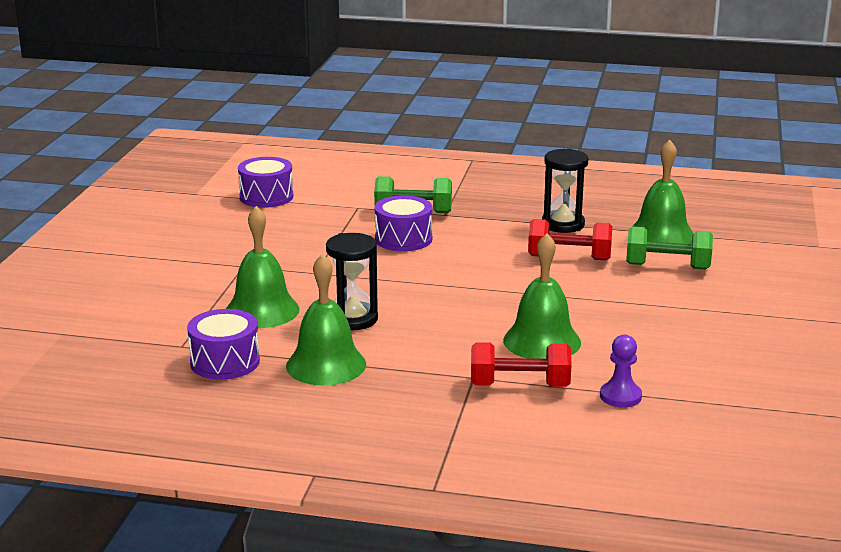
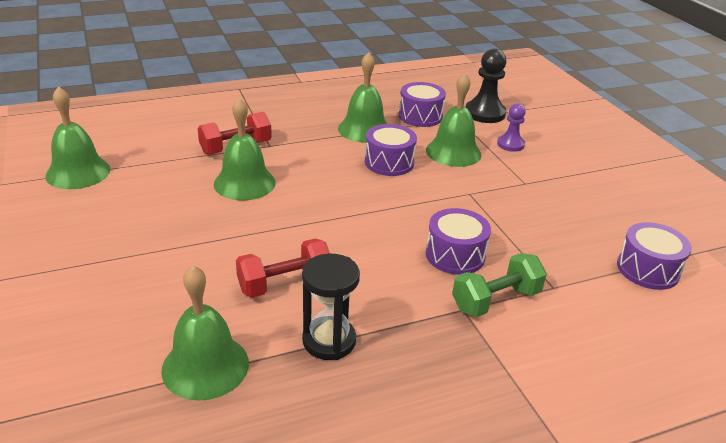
camera: 145 degrees right, 10 degrees up
(135, 342) = (485, 113): none -> black pawn
(353, 319) = (389, 162): black hourglass -> purple drum
(620, 396) = (165, 157): purple pawn -> purple pawn (510, 144)
(667, 266) = (178, 306): green dumbbell -> none
(741, 406) = (78, 172): none -> green bell

